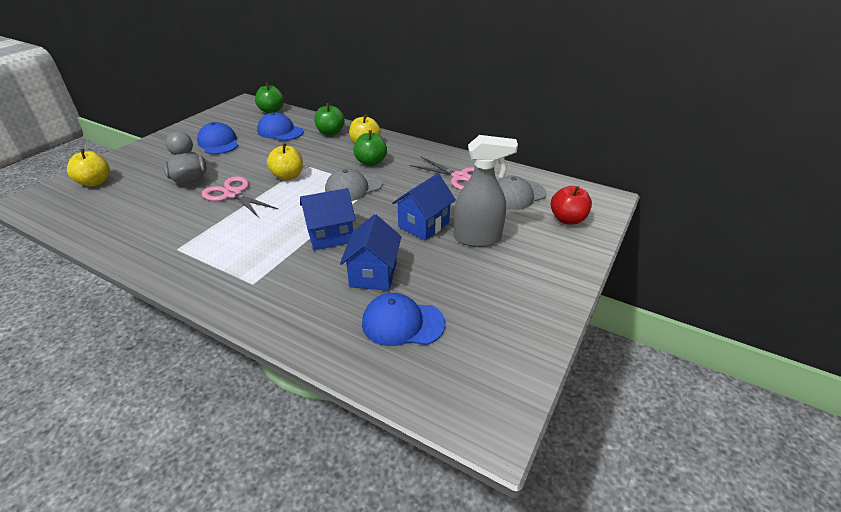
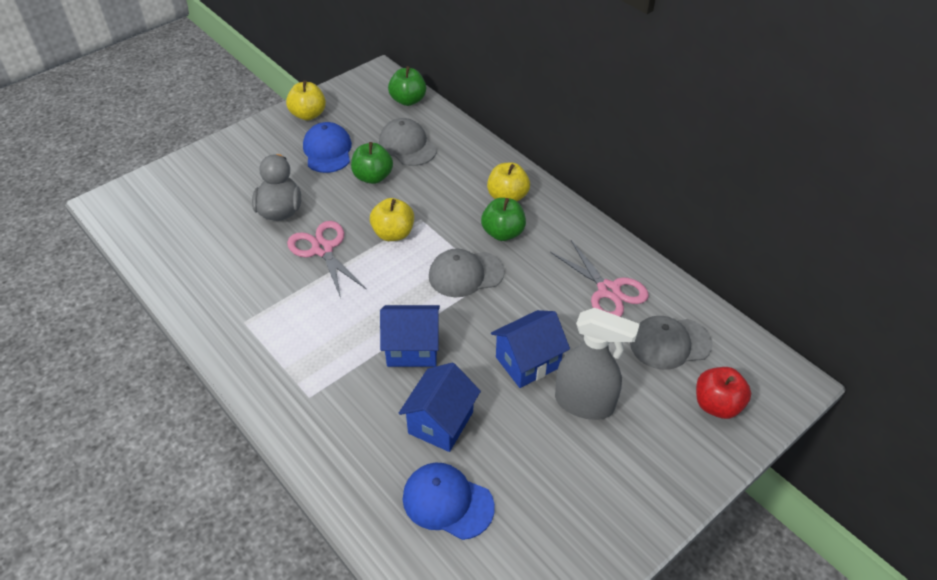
camera: 20 degrees right, 10 degrees up
(95, 182) = (179, 190): yellow apple -> yellow apple (308, 115)
(280, 131) = (407, 145): blue cap -> grey cap
(330, 132) = (470, 162): green apple -> green apple (373, 177)

